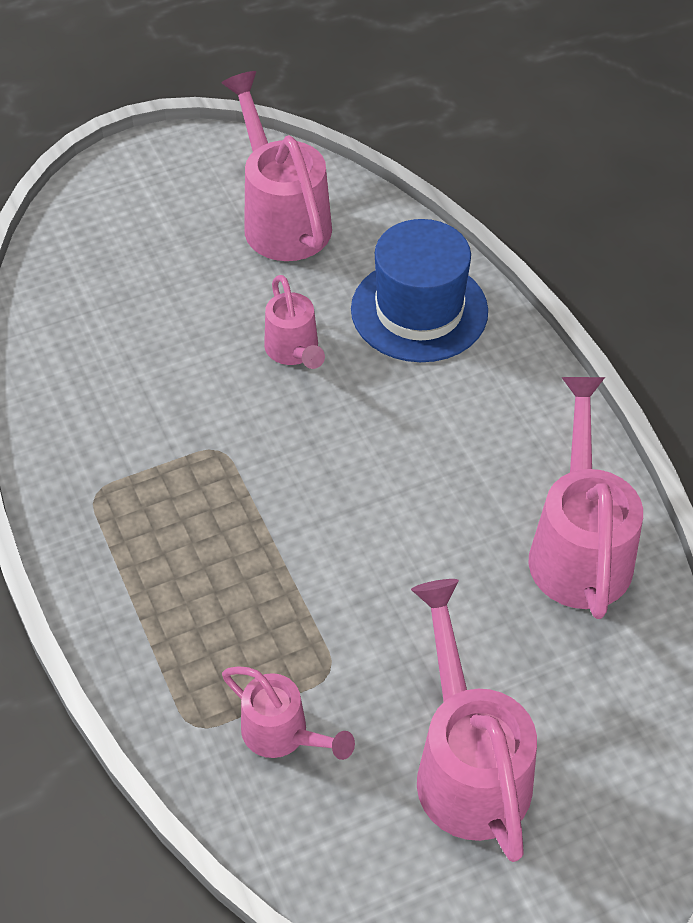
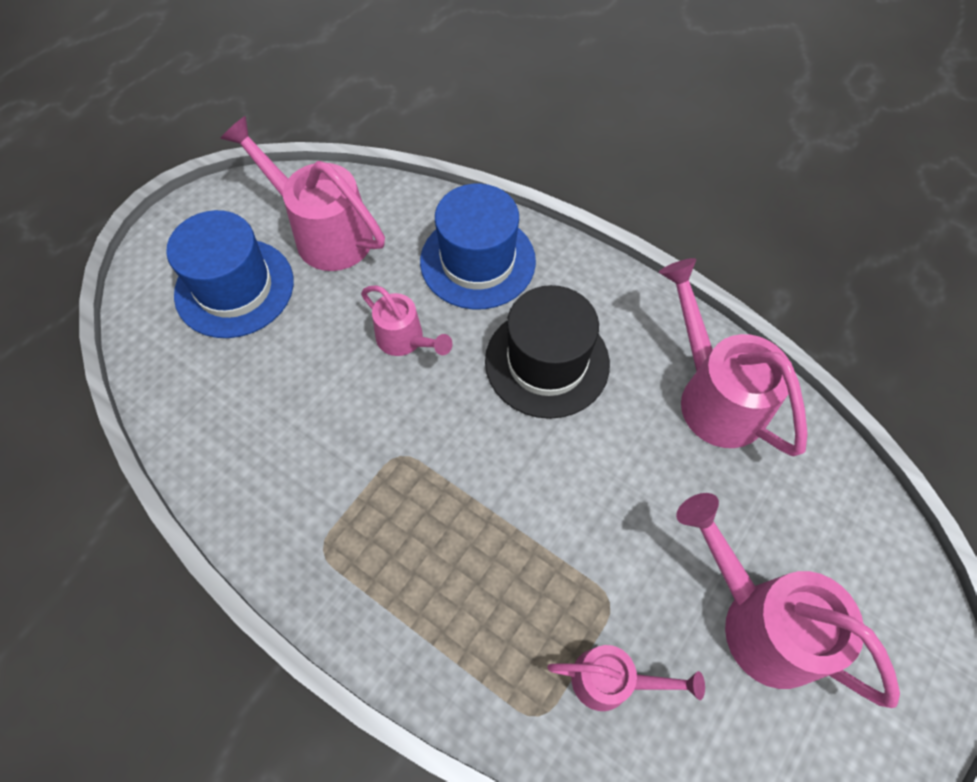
camera: 30 degrees left, 10 degrees up
(163, 233) = (234, 288): none -> blue hat
(423, 435) = (547, 362): none -> black hat

